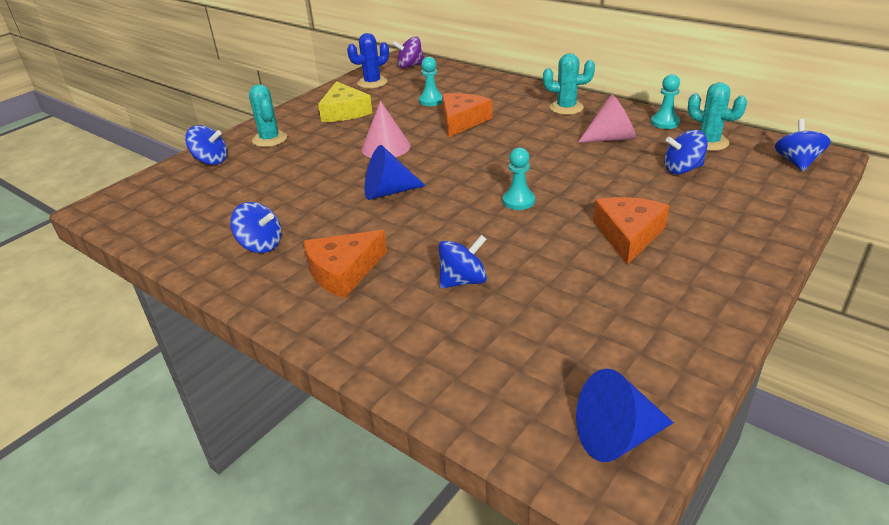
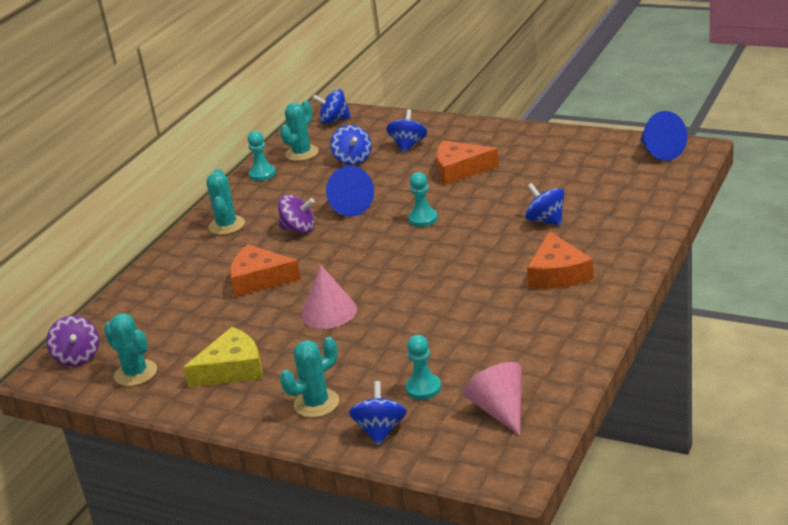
camera: 100 degrees left, 5 degrees down
(260, 245) = (538, 328): blue spinning top -> blue spinning top (408, 145)
(343, 271) = (558, 273): orange cheese -> orange cheese turned 45 degrees clockwise
(372, 82) = (135, 373): blue cactus -> turquoise cactus
(387, 192) = (424, 286): blue cone -> blue cone (349, 206)
(431, 101) = (202, 312): turquoise pawn -> turquoise pawn (423, 388)
(538, 138) = (299, 229): none -> purple spinning top
(611, 138) = (297, 194): pink cone -> pink cone (499, 410)

